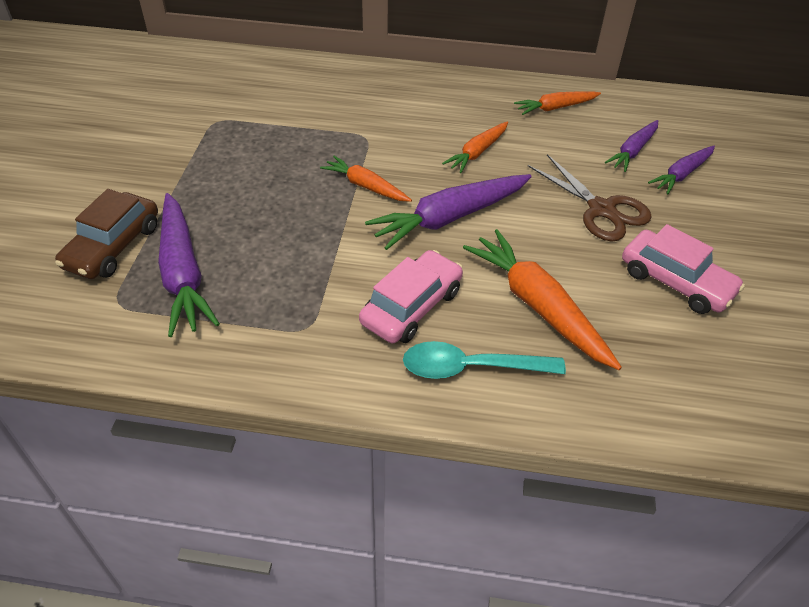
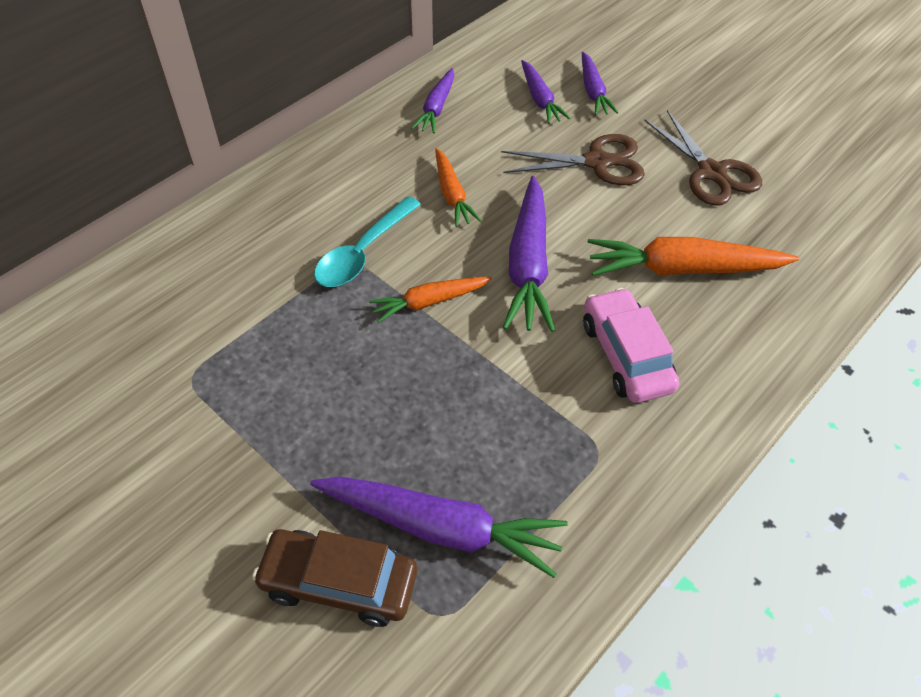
camera: 55 degrees left, 5 degrees up
(113, 246) = (339, 583): brown car -> brown car turned 135 degrees clockwise
(472, 367) = (726, 353): turquoise spoon -> turquoise spoon (363, 252)
(555, 108) = (436, 108): orange carrot -> purple carrot
(676, 282) = (711, 172): pink car -> brown scissors

